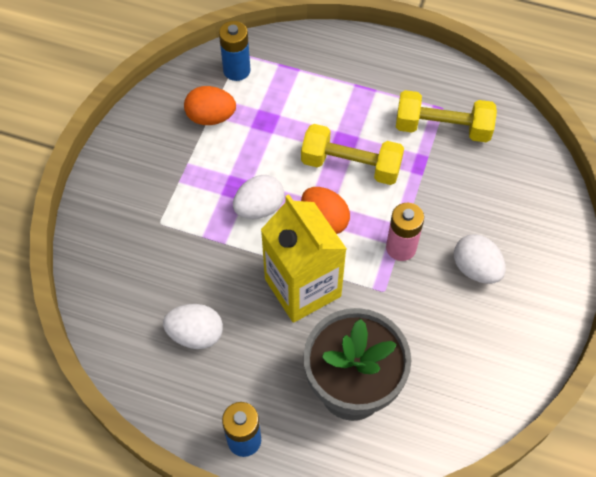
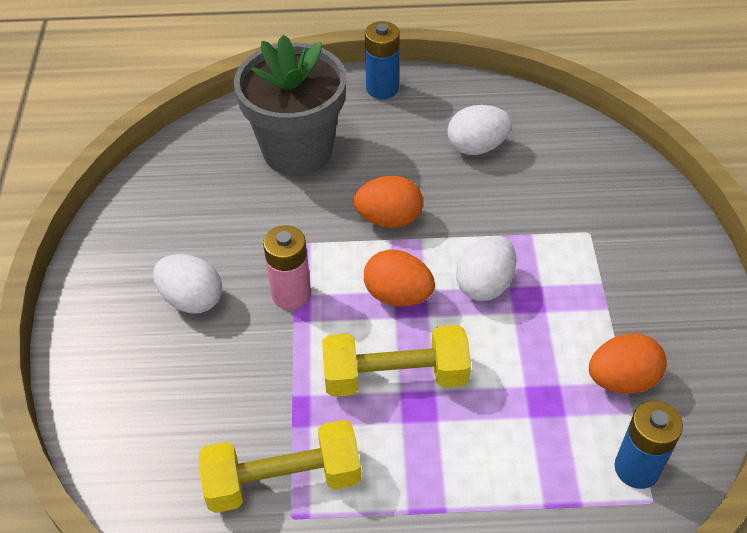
camera: 160 degrees right, 10 degrees down
(302, 287) = (389, 219): yellow carton -> orange egg

